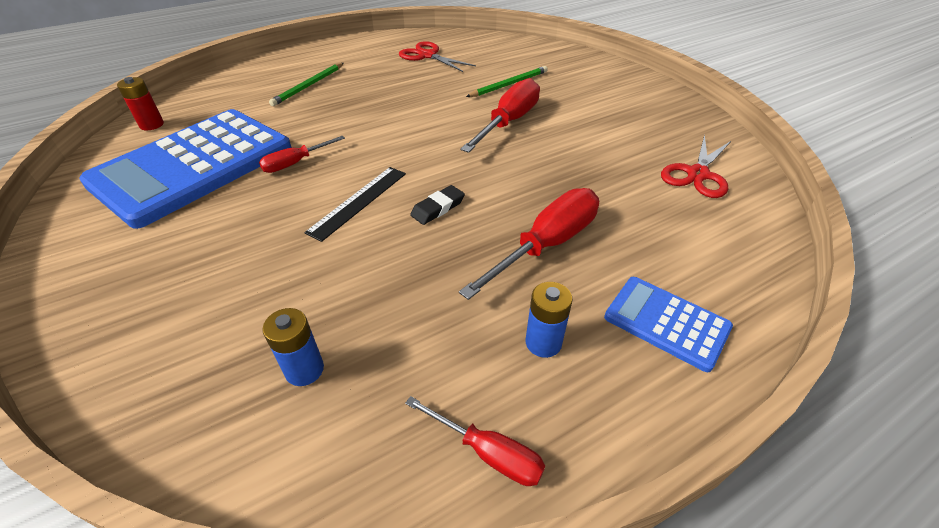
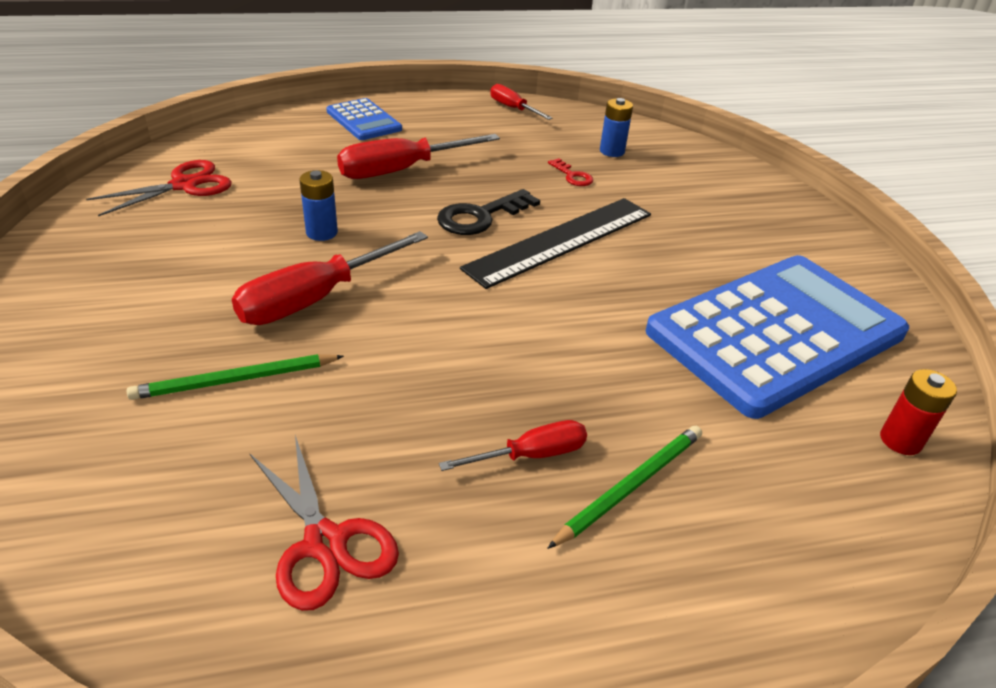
camera: 165 degrees left, 5 degrees down
(295, 163) = (636, 304): red screwdriver -> red screwdriver (531, 455)
(357, 294) = (573, 176): none -> red key
(358, 201) = (561, 241): black ruler -> black ruler, size x1.61
(438, 208) = (480, 217): black eraser -> black key
(543, 342) = (453, 130): blue battery -> blue battery (322, 232)

